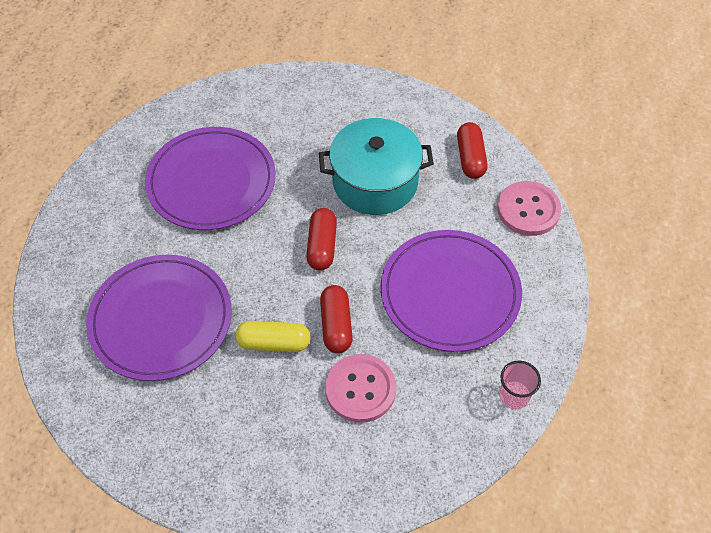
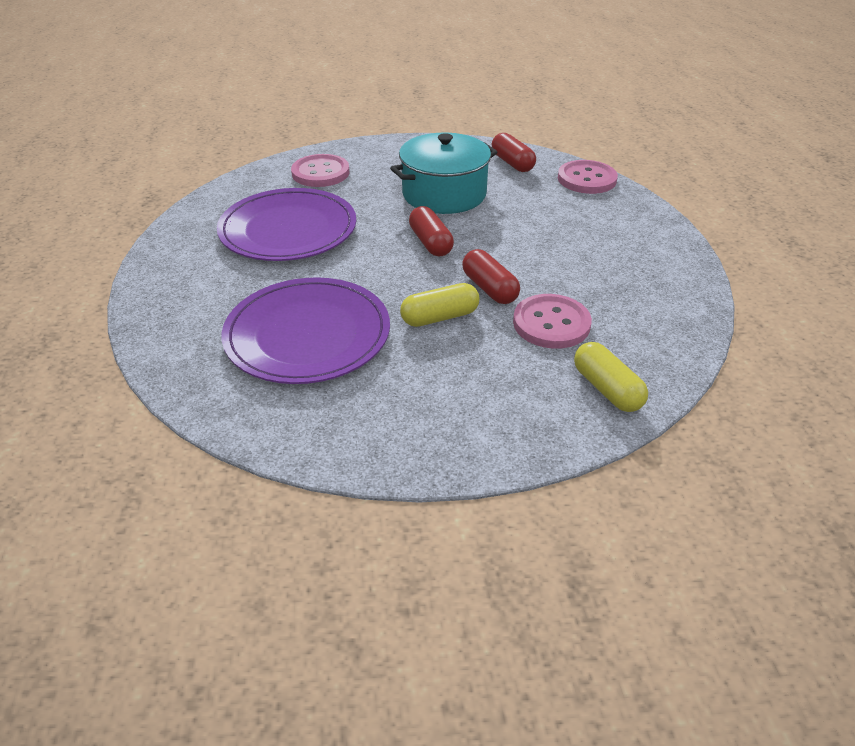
camera: 25 degrees left, 15 degrees down
(280, 109) = (320, 173): none -> pink button
(355, 480) = (607, 389): none -> yellow capsule
(450, 293) = (571, 241): purple plate -> none
(514, 396) = (687, 287): pink cup -> none

